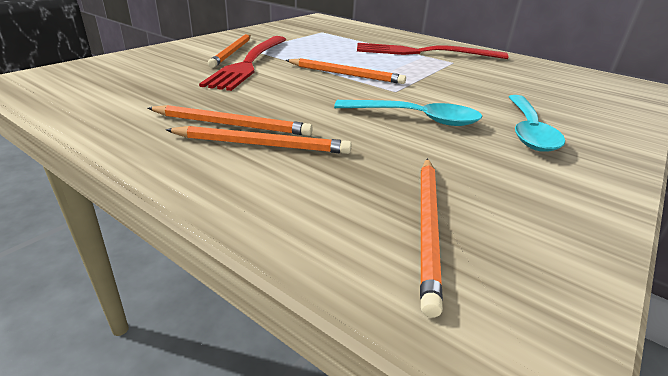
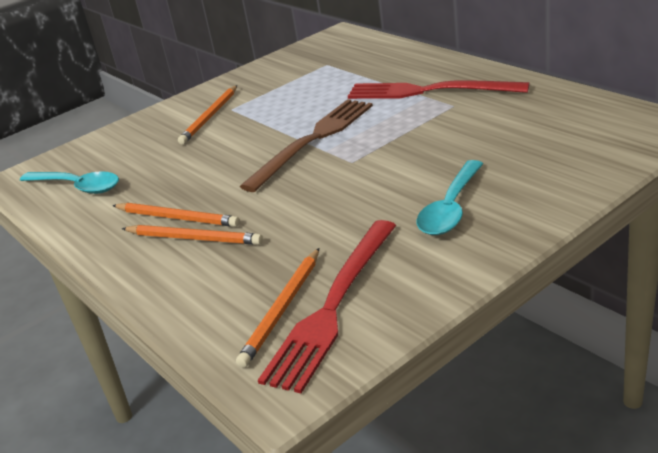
camera: 20 degrees right, 0 degrees up
(249, 63) = (221, 132): red fork -> red fork (333, 306)
(345, 74) = (313, 140): orange pencil -> brown fork
(416, 118) = (347, 199): turquoise spoon -> turquoise spoon (78, 187)

